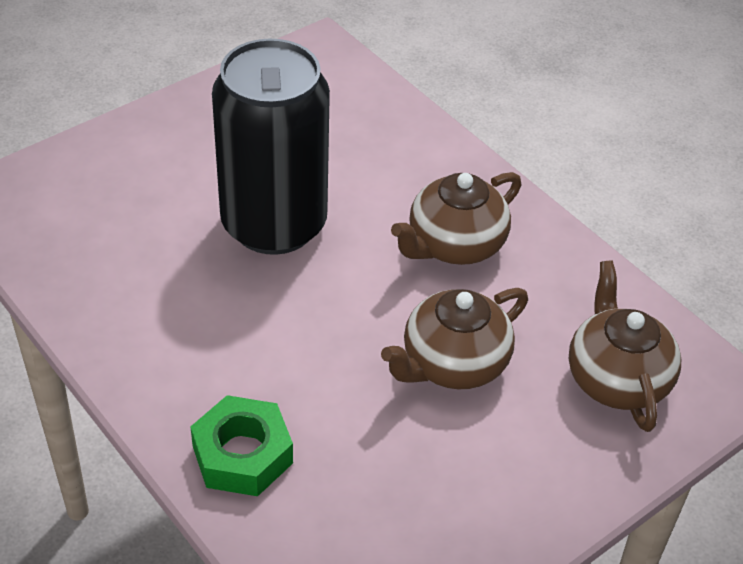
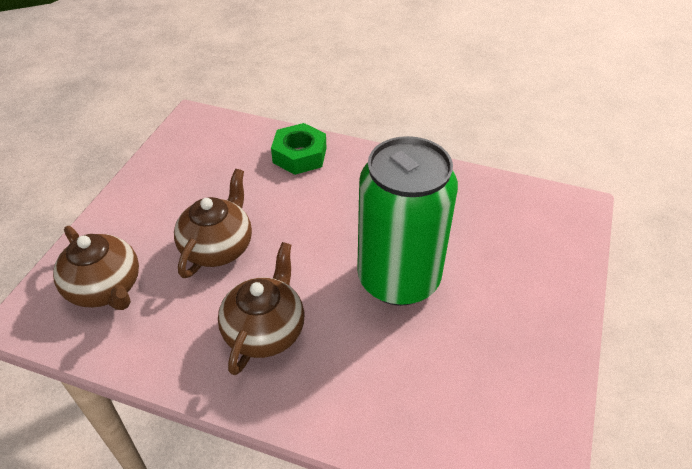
camera: 150 degrees right, 0 degrees up
(274, 224) = (398, 279): black can -> green can

